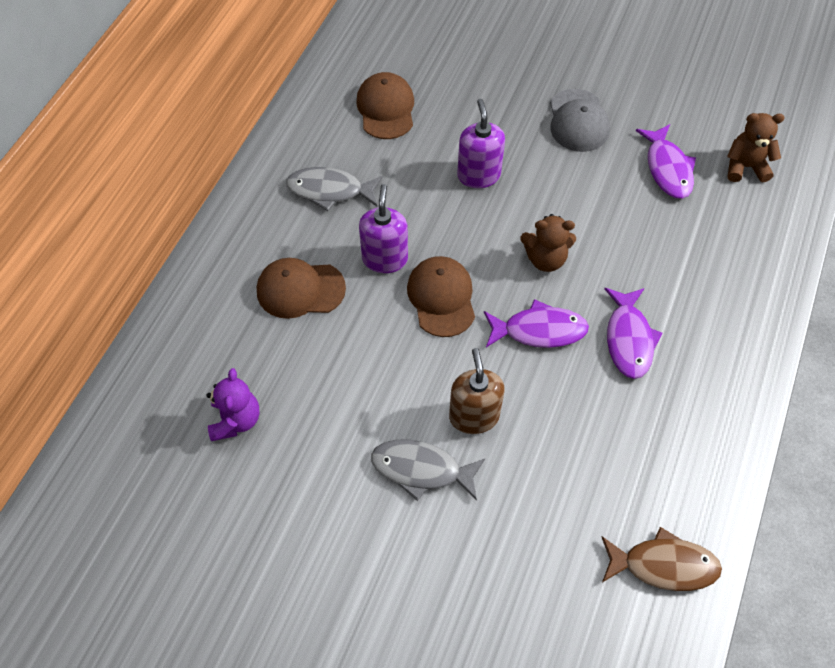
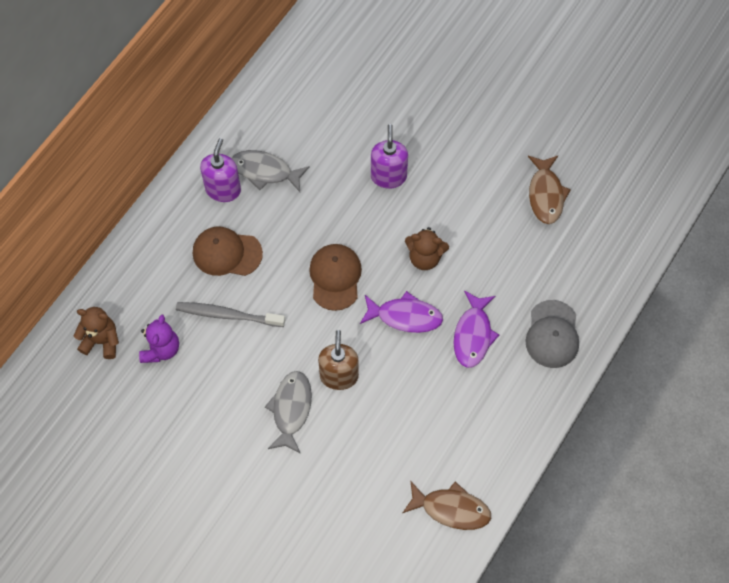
camera: 10 degrees right, 5 degrees up
(315, 363) = (228, 315): none -> grey toothbrush
(385, 258) = (297, 237): purple soap dispenser -> purple soap dispenser (223, 189)
(386, 108) = (325, 103): brown cap -> none
(421, 469) = (291, 409): grey fish -> grey fish turned 75 degrees clockwise
(578, 121) = (483, 139): grey cap -> grey cap (552, 334)
(667, 168) = (545, 194): purple fish -> brown fish
(745, 167) = (611, 203): brown teddy bear -> brown teddy bear (101, 341)

